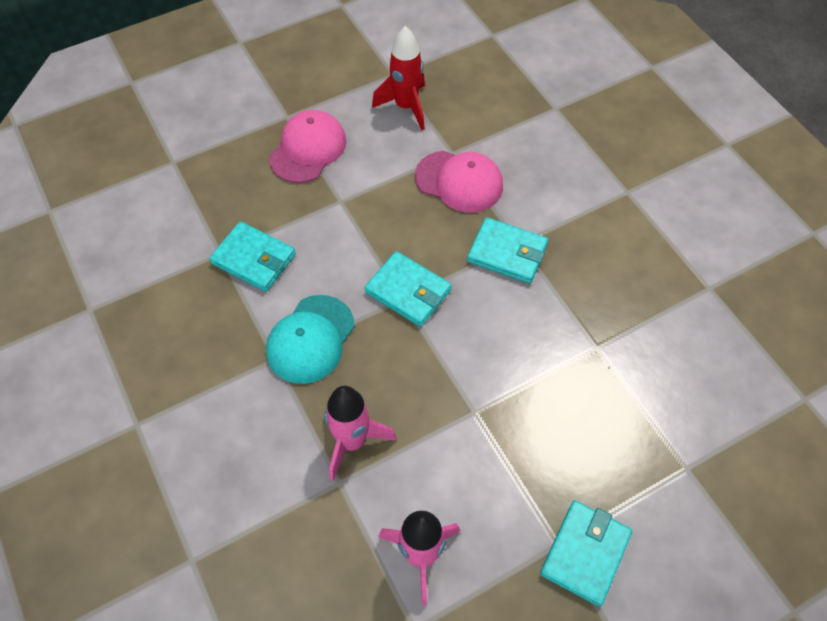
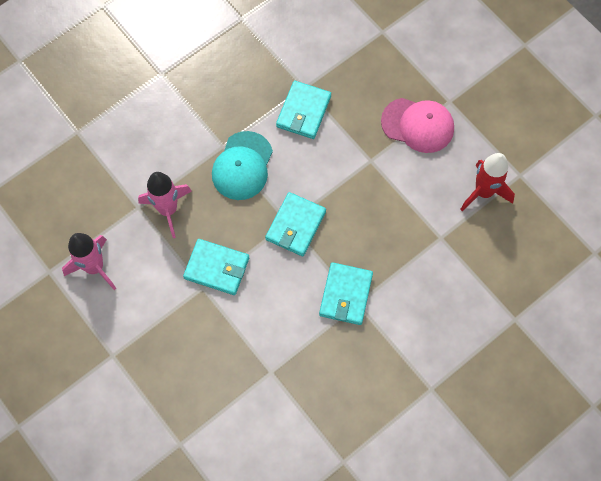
camera: 80 degrees right, 10 degrees up
(310, 339) = (242, 166): turquoise cap -> turquoise cap turned 90 degrees counterclockwise
(459, 181) = (410, 248): pink cap -> none
(585, 553) = (108, 374): turquoise wallet -> turquoise wallet (216, 268)

